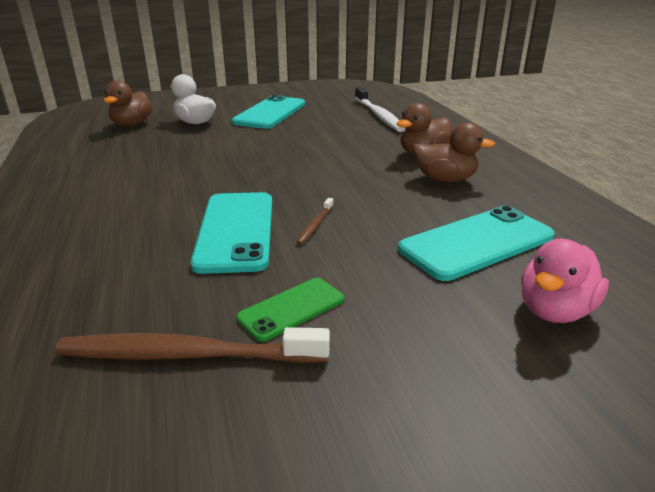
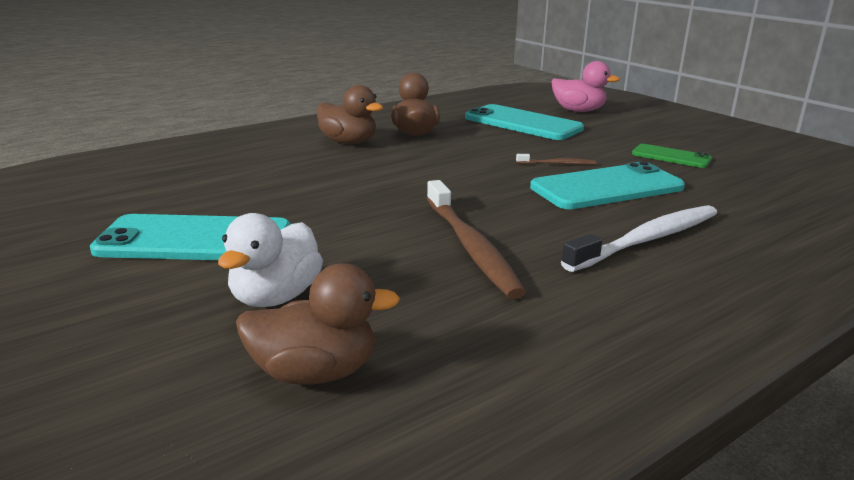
camera: 110 degrees left, 5 degrees down
(186, 355) = (753, 172): brown toothbrush -> brown toothbrush (471, 247)
(379, 115) = (200, 169): white toothbrush -> white toothbrush (648, 239)

